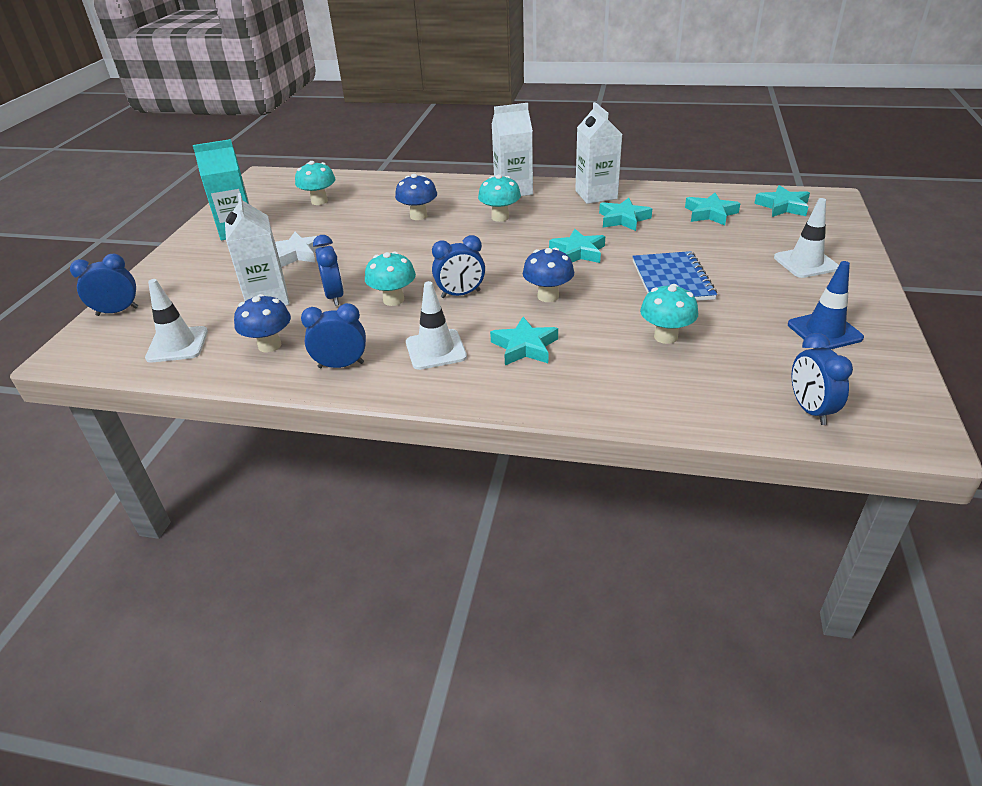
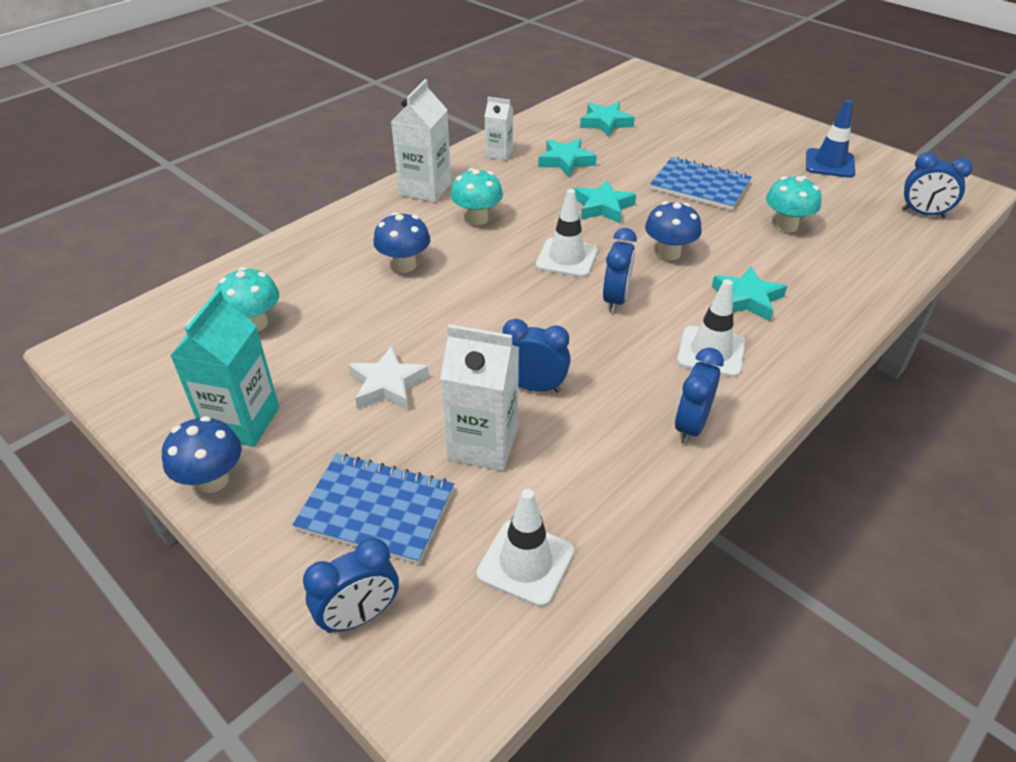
camera: 60 degrees left, 5 degrees up
(117, 311) = (359, 616): blue clock -> blue clock turned 135 degrees counterclockwise
(194, 288) = (376, 509): none -> blue notebook
(269, 345) = (601, 472): blue mushroom -> blue mushroom (212, 480)
(393, 300) = (584, 346): turquoise mushroom -> none
(596, 195) = (499, 153): white carton -> white carton, size x0.59
(783, 206) = (630, 93): turquoise star -> none
(805, 263) = (728, 126): white traffic cone -> white traffic cone (566, 258)

